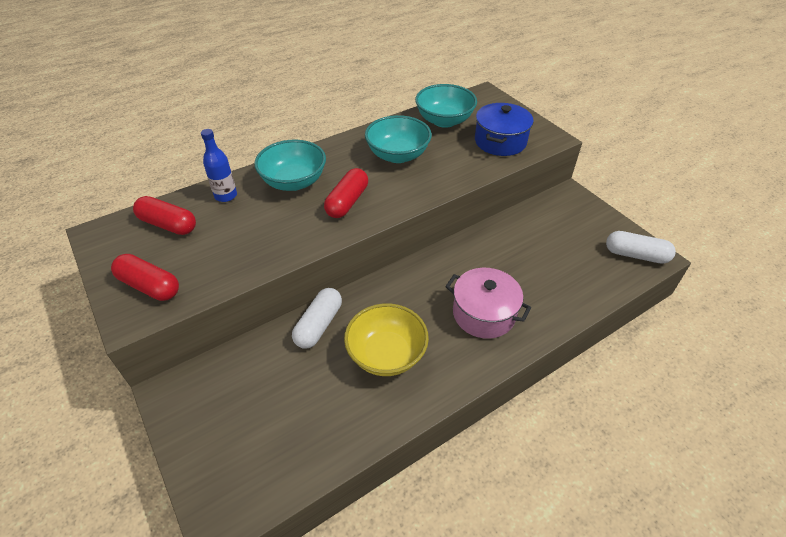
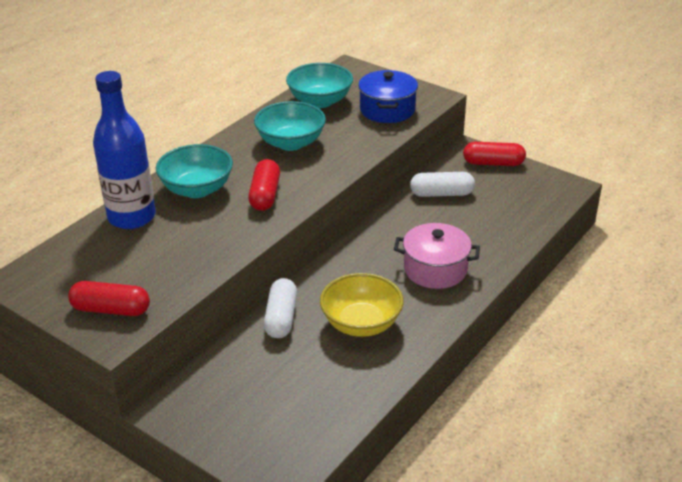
camera: 20 degrees left, 10 degrees down
(168, 224) = (88, 256): red capsule -> red capsule (493, 163)
(226, 196) = (132, 217): blue bottle -> blue bottle, size x1.92
(636, 255) = (551, 189): white capsule -> white capsule (442, 194)

